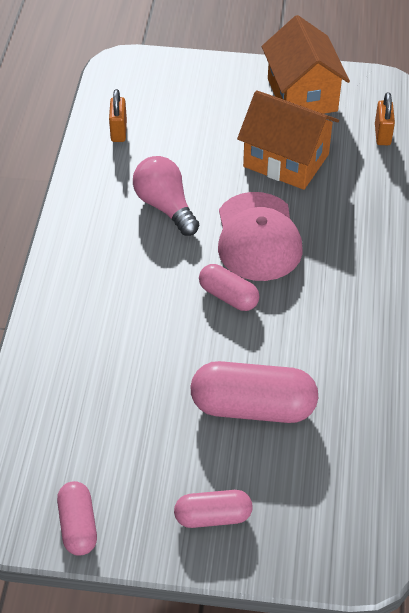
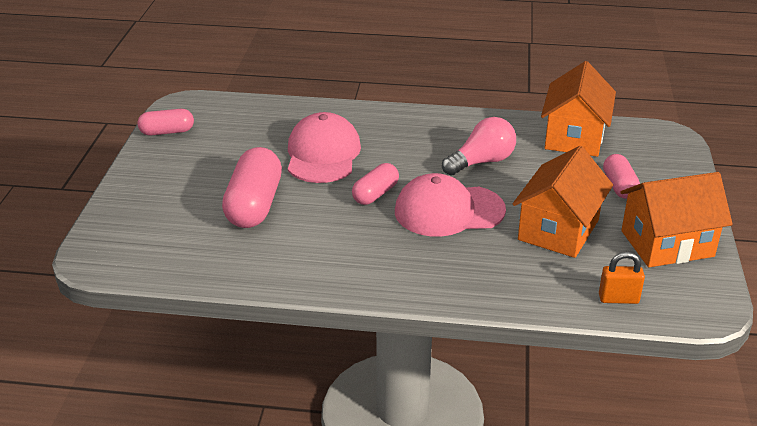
camera: 90 degrees right, 15 degrees down
(119, 131) = (574, 137): orange padlock -> orange house
(144, 346) = (323, 154): none -> pink cap
(213, 516) = (157, 186): pink capsule -> pink capsule (619, 186)

